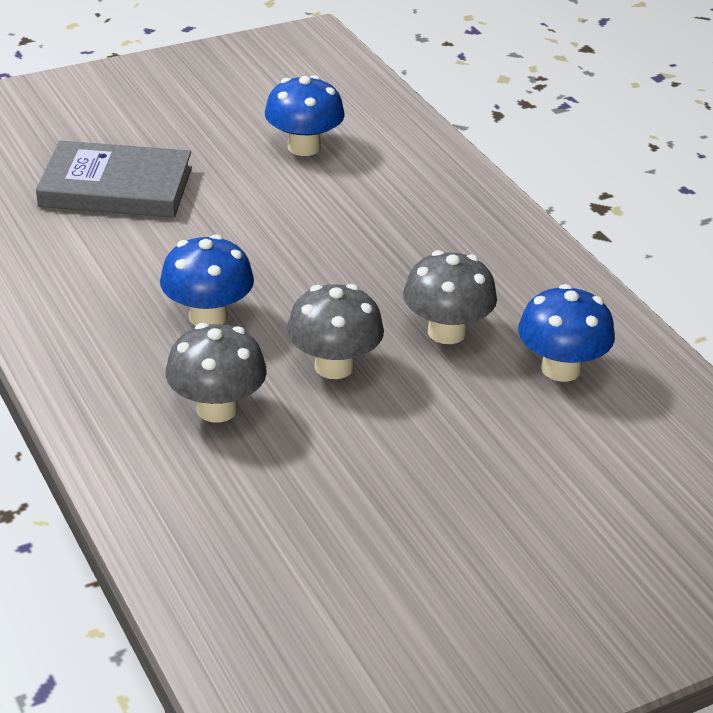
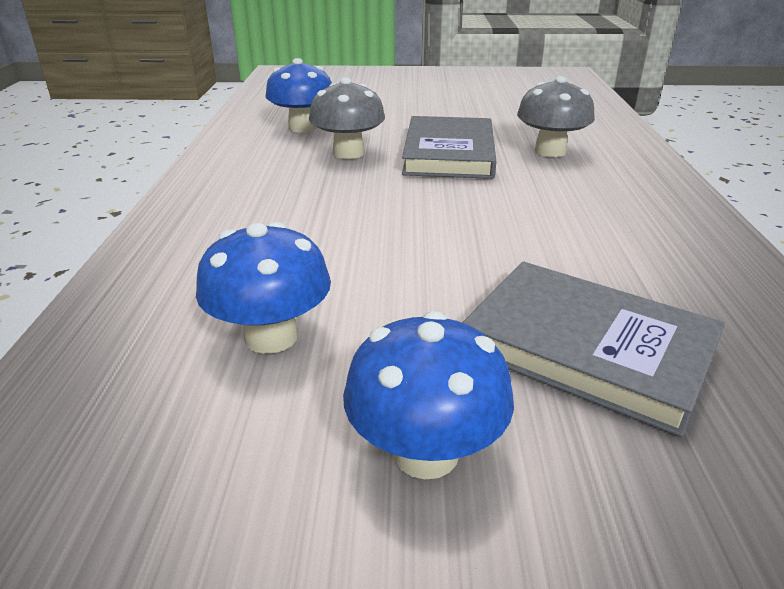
camera: 150 degrees left, 5 degrees down
(208, 316) = (529, 195): blue mushroom -> blue mushroom (425, 452)
(334, 366) = (449, 153): grey mushroom -> grey book

